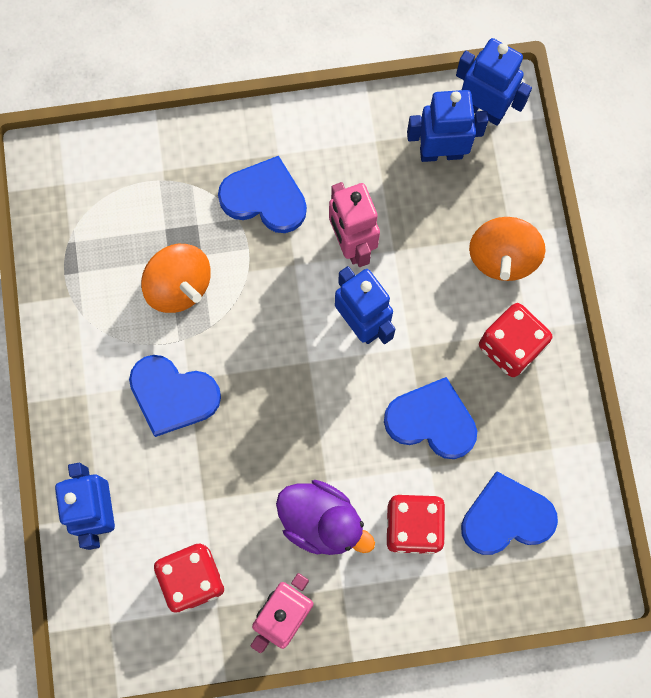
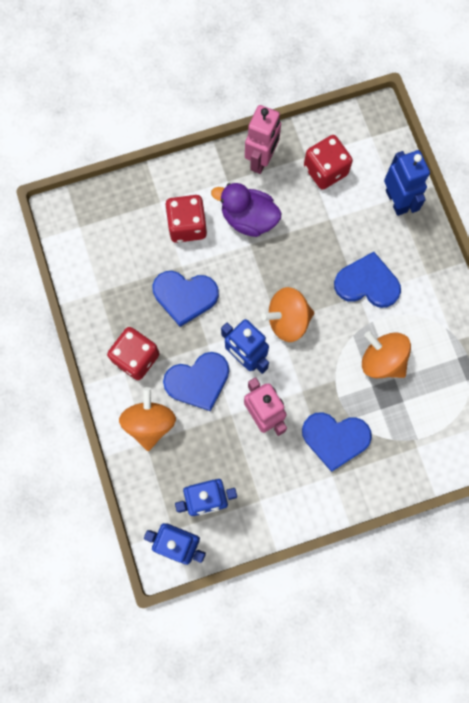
camera: 170 degrees right, 0 degrees up
(294, 362) = (288, 320): none -> orange spinning top
(506, 517) = (125, 242): blue heart -> blue heart (198, 381)

